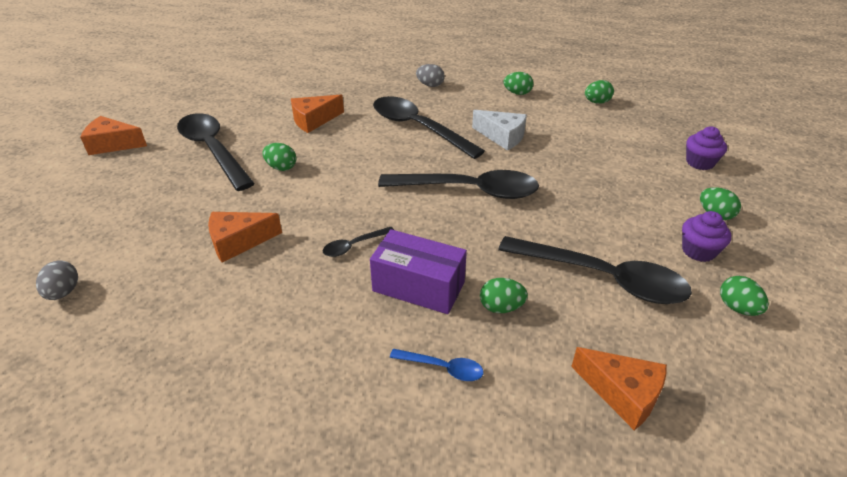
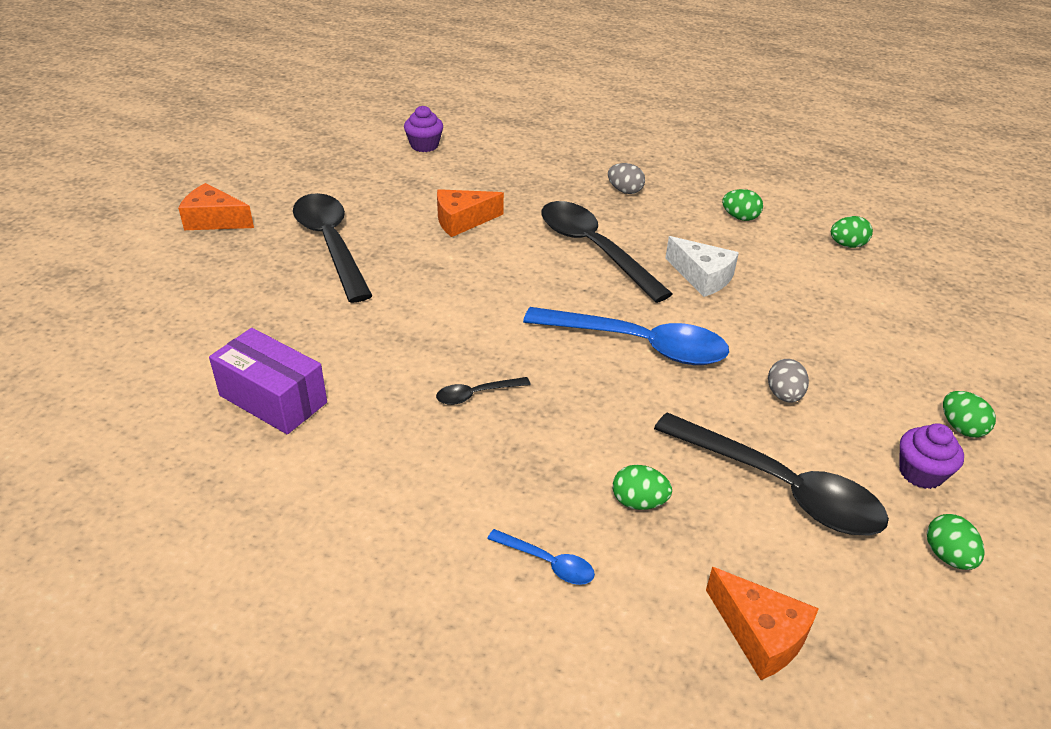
camera: 10 degrees right, 0 degrees up
(63, 292) = (134, 397): grey egg -> grey egg (784, 395)
(238, 242) = (340, 368): orange cheese -> none
(281, 167) = (409, 279): green egg -> none
(418, 286) = (543, 458): purple box -> purple box (273, 399)
(469, 190) = (638, 344): black spoon -> blue spoon
(700, 162) = (965, 352): purple cupcake -> purple cupcake (424, 145)

